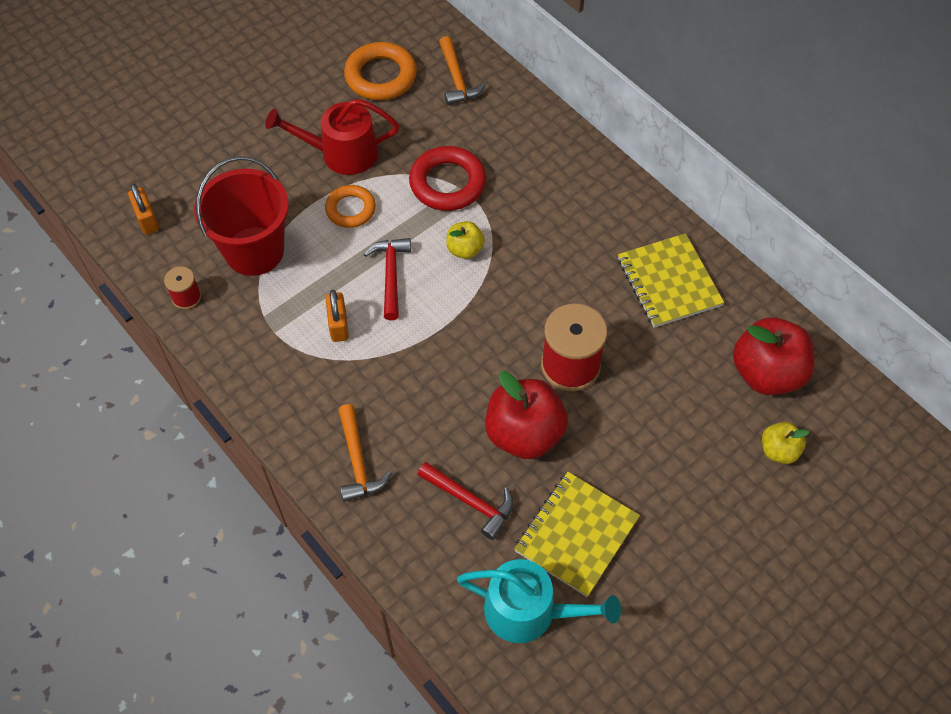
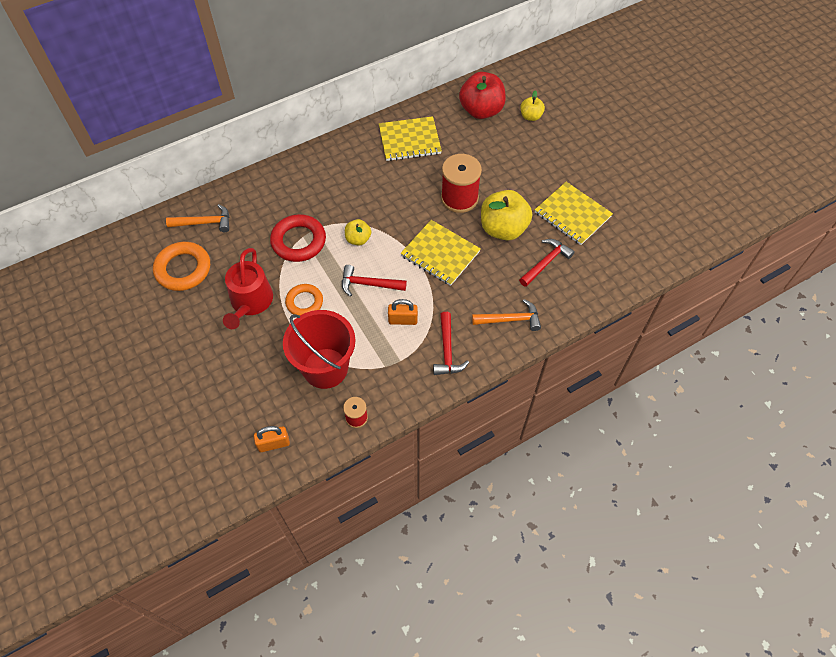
camera: 80 degrees left, 0 degrees up
(295, 386) = (447, 351): none -> red hammer
(459, 354) = (440, 254): none -> yellow notebook
(524, 433) = (503, 229): red apple -> yellow apple
(529, 611) = (617, 244): turquoise watering can -> none

